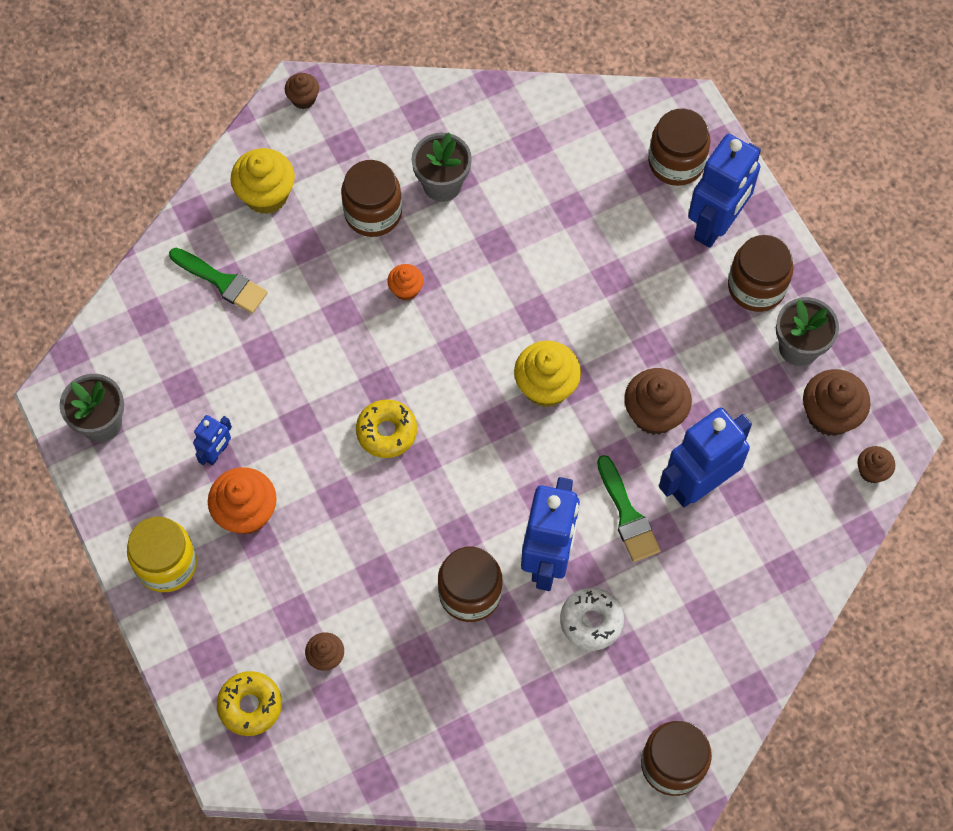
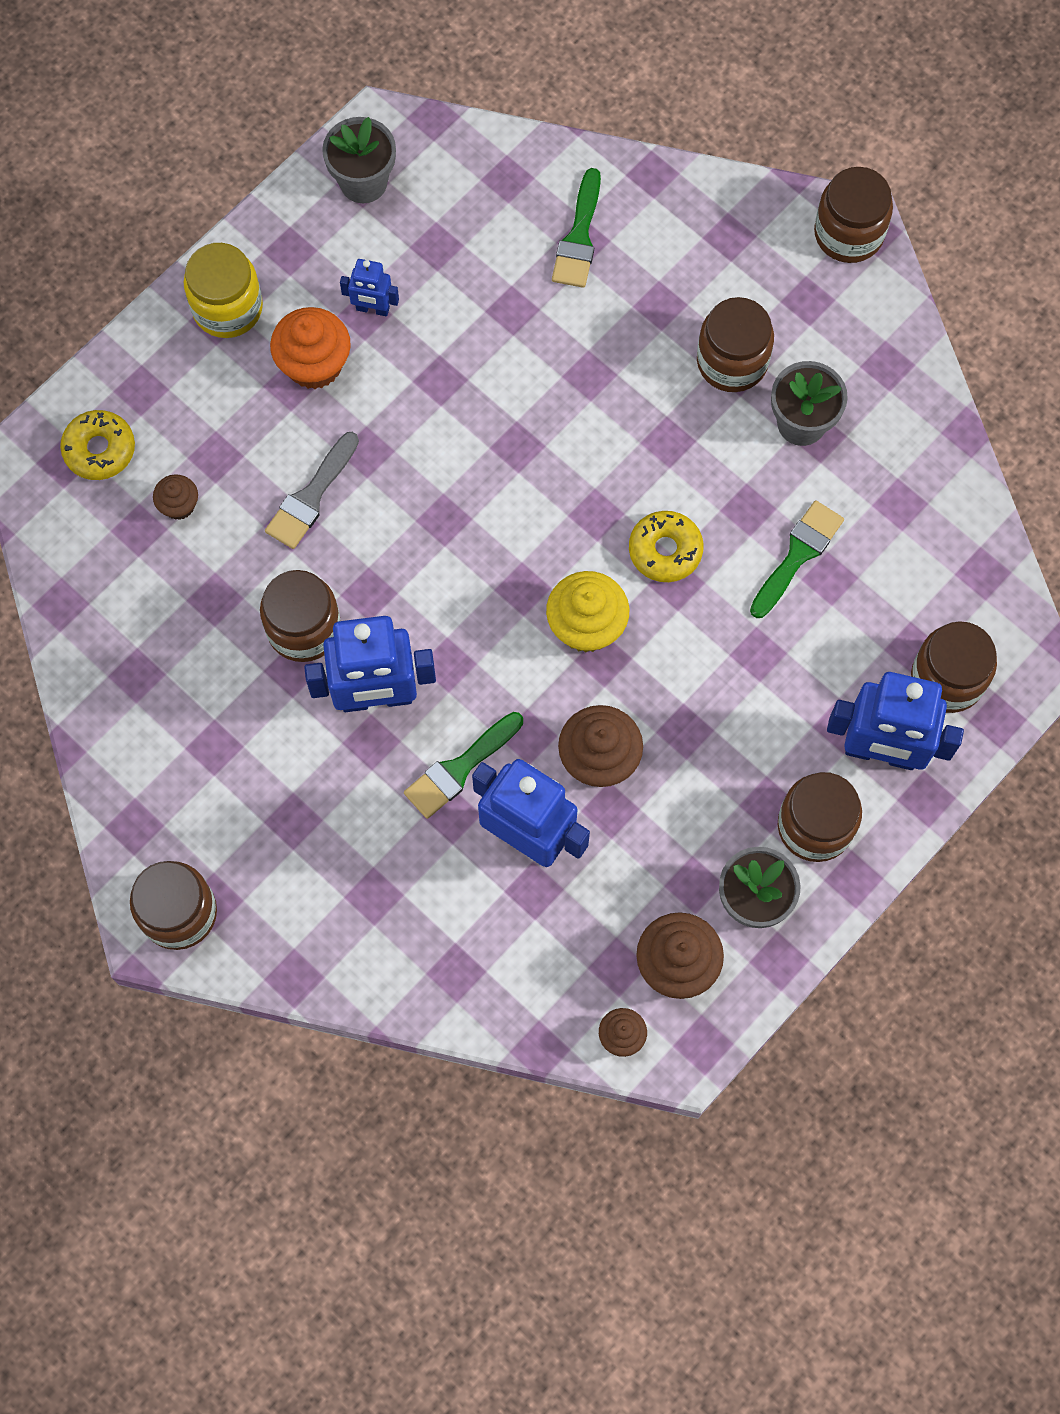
camera: 70 degrees right, 5 degrees up
(266, 195) = (707, 241): yellow cupcake -> none
(303, 99) = (848, 233): brown cupcake -> brown jar
(360, 551) = (311, 496): none -> grey brush
(386, 432) = (463, 473): yellow donut -> yellow donut (665, 550)
(406, 289) = (648, 431): orange cupcake -> none
(545, 224) = (797, 555): none -> green brush
(591, 621) = (316, 770): white donut -> none

